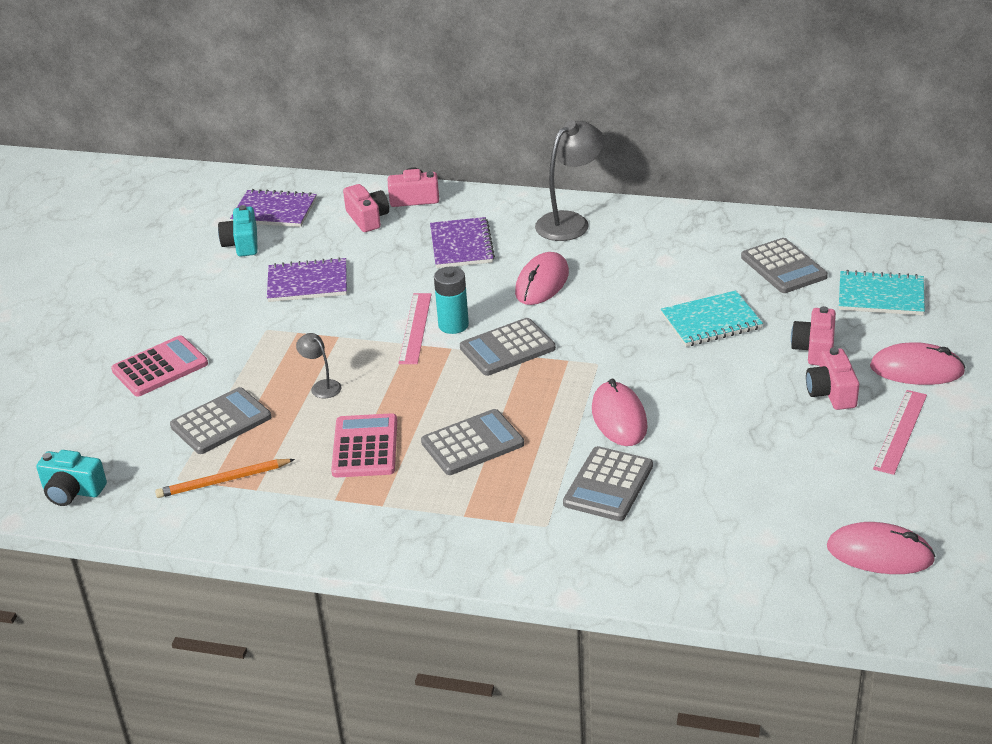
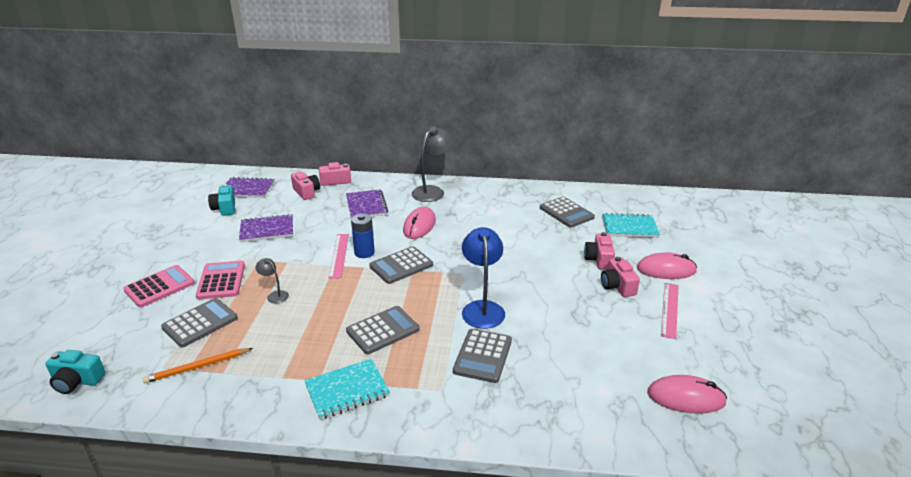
camera: 10 degrees left, 5 degrees down
(365, 447) = (305, 336): pink calculator -> pink calculator (221, 280)
(453, 325) = (364, 252): turquoise battery -> blue battery
(619, 418) = (482, 308): pink mouse -> blue lamp
(711, 321) = (530, 245): turquoise notebook -> turquoise notebook (347, 390)

